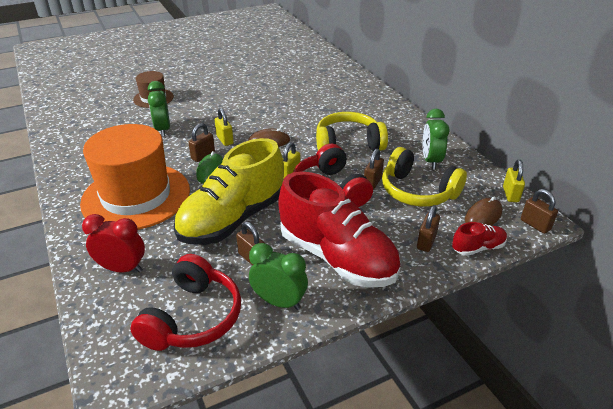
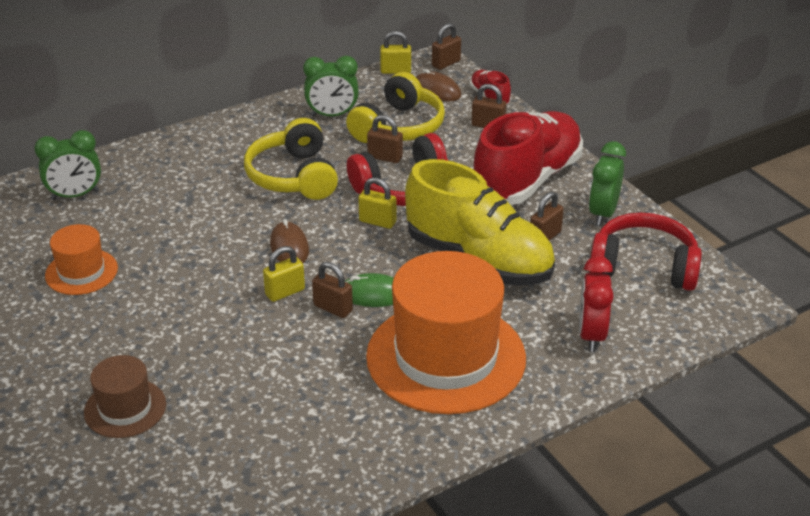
camera: 95 degrees left, 0 degrees up
(163, 129) = (251, 369): green clock -> green clock (75, 195)
(263, 83) = (81, 272): none -> orange hat

